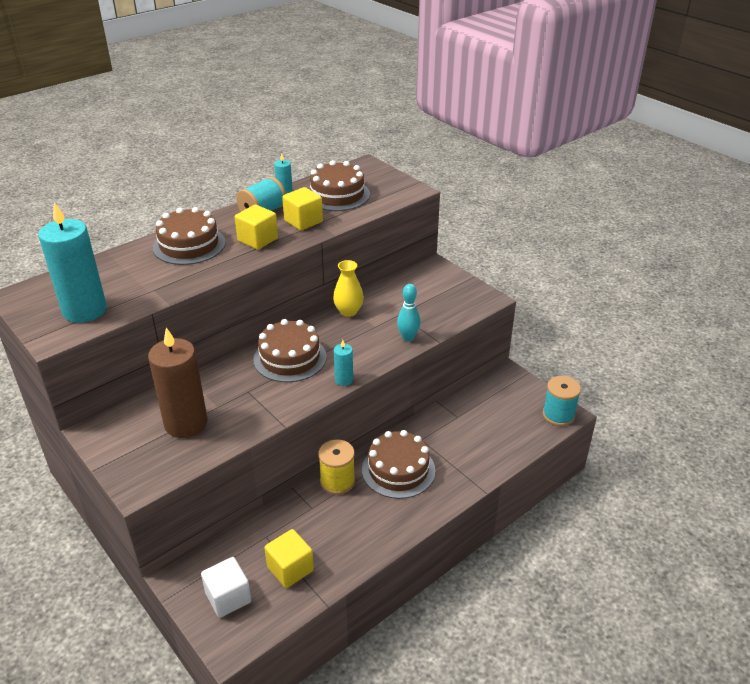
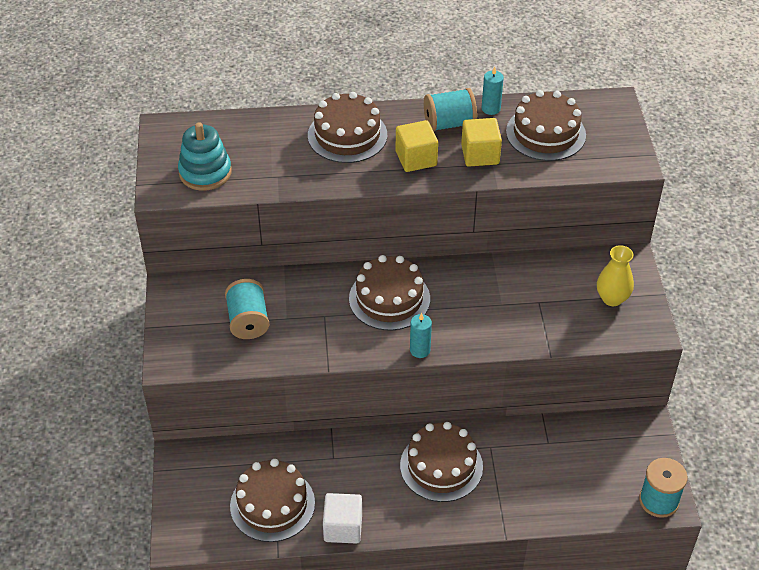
camera: 35 degrees right, 10 degrees up
(85, 310) = (205, 172): turquoise candle -> turquoise stacking toy
(186, 423) = (248, 321): brown candle -> turquoise spool
(228, 597) = (205, 499): white cube -> white cube (343, 527)
(290, 569) = (272, 504): yellow cube -> brown cake
(337, 481) = (376, 445): yellow spool -> none
(348, 311) = (489, 272): yellow vase -> yellow vase (612, 298)
(408, 338) = (523, 335): turquoise bowling pin -> none

